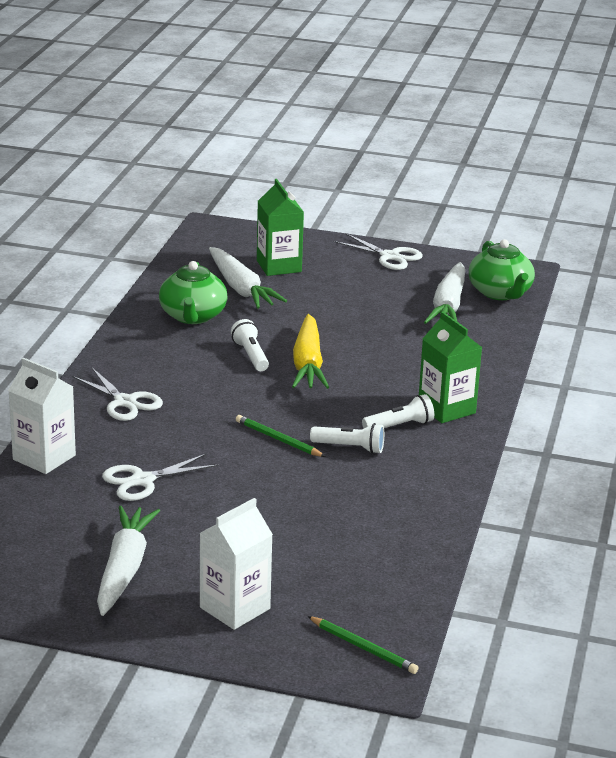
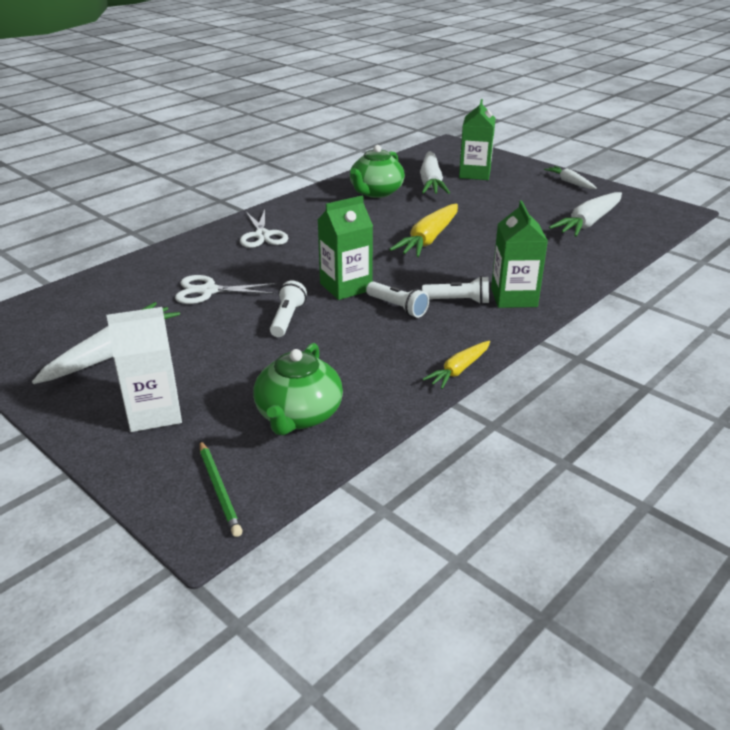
camera: 30 degrees right, 5 degrees up
(44, 457) = (162, 258): white carton -> none
(251, 355) = (390, 225): white flashlight -> white flashlight (287, 319)
(278, 439) = (346, 287): green pencil -> green carton
(389, 256) = (570, 182): white scissors -> white carrot
(460, 493) = (459, 370): none -> yellow carrot
(500, 293) = (644, 222): green teapot -> green teapot (298, 415)

